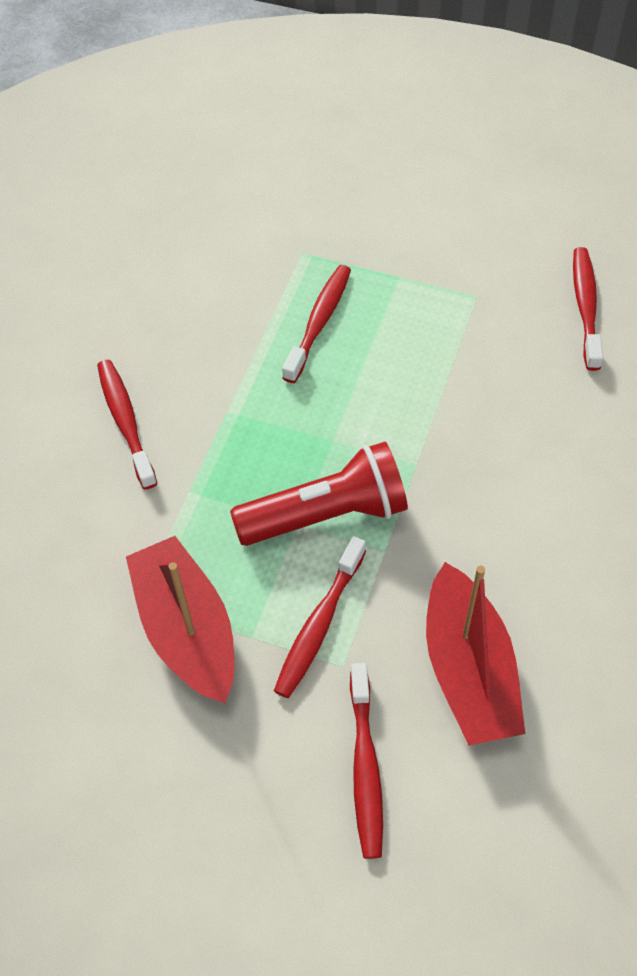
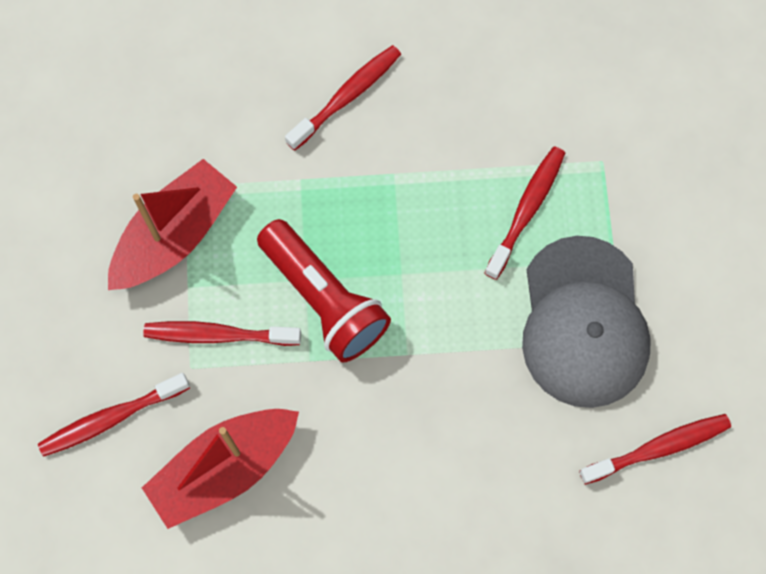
camera: 65 degrees right, 15 degrees up
(319, 322) = (527, 210): red toothbrush -> red toothbrush turned 60 degrees counterclockwise
(447, 318) = (583, 323): none -> grey cap

